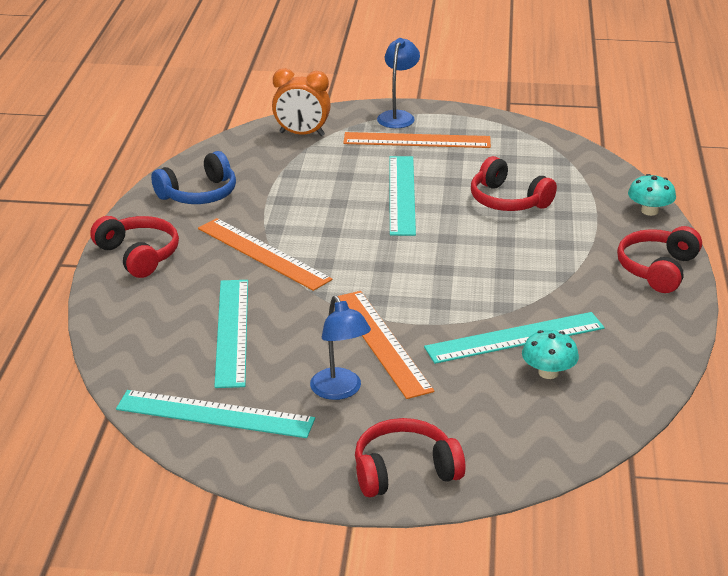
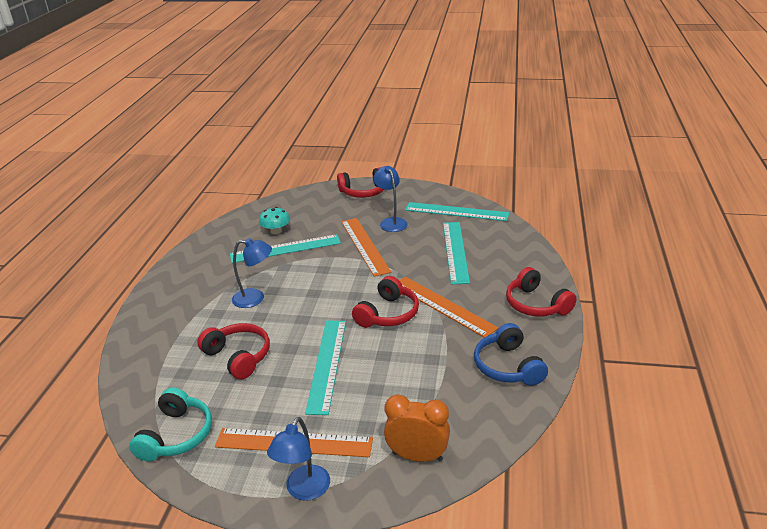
camera: 175 degrees left, 0 degrees up
(199, 194) = (508, 366): blue headphones -> blue headphones turned 75 degrees counterclockwise
(523, 262) = (255, 298): none -> blue lamp
(532, 143) = (176, 435): none -> turquoise headphones
(649, 211) = (129, 345): turquoise mushroom -> none
(657, 269) = (166, 293): red headphones -> red headphones (388, 314)

